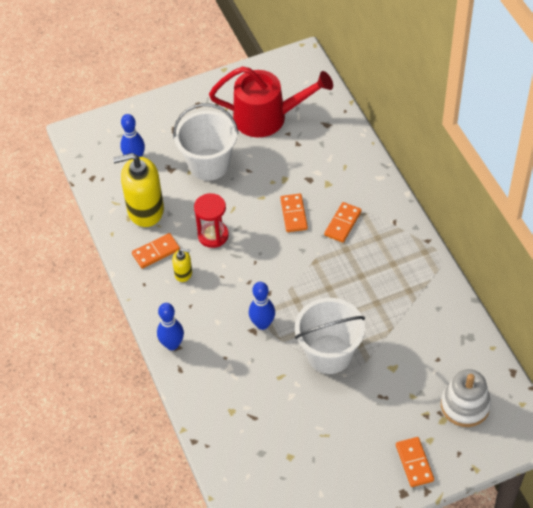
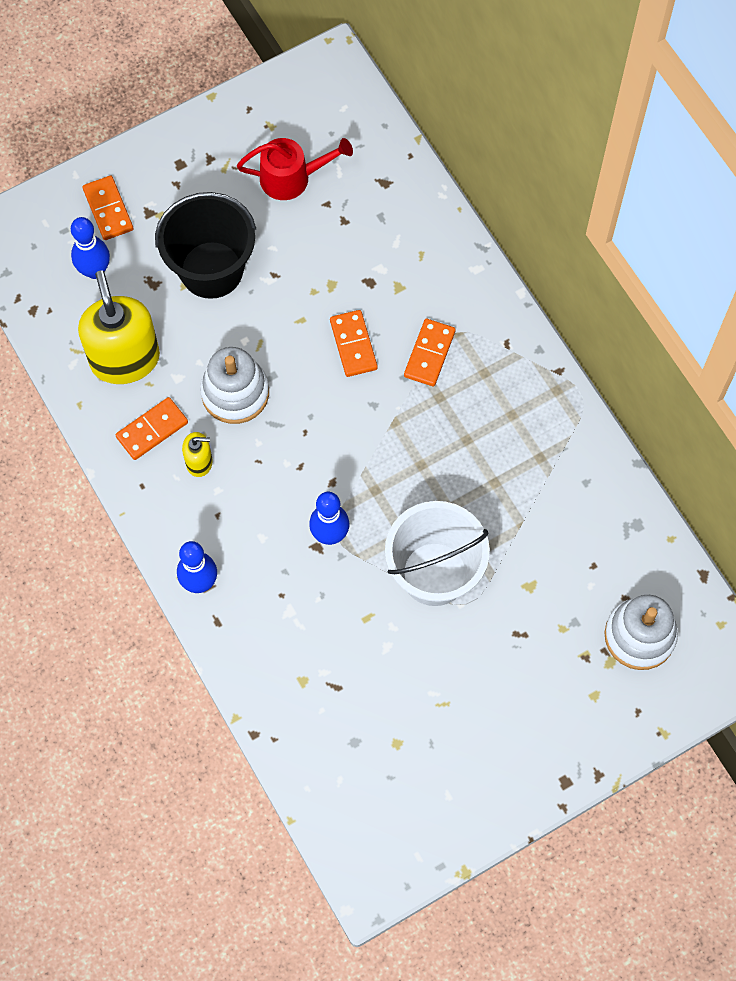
camera: 10 degrees left, 15 degrees up
(145, 210) = (125, 359): yellow soap dispenser -> yellow soap dispenser turned 90 degrees clockwise
(209, 164) = (211, 270): white bucket -> black bucket
(213, 235) = (235, 393): red hourglass -> white stacking toy
(268, 117) = (292, 178): red watering can -> red watering can, size x0.61
(414, 463) = (576, 733): orange domino -> orange domino (108, 209)

